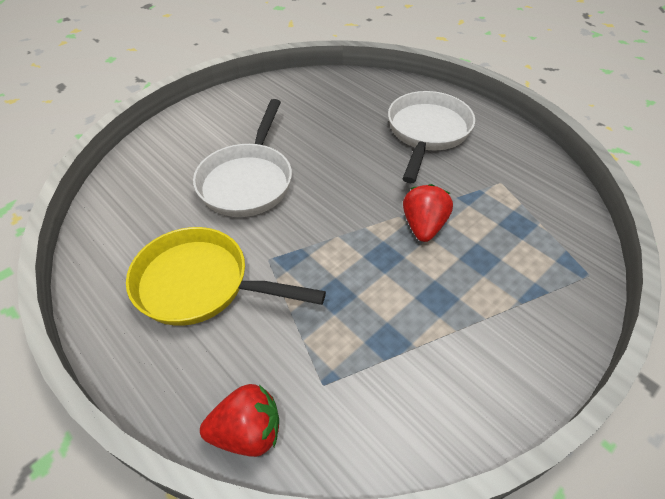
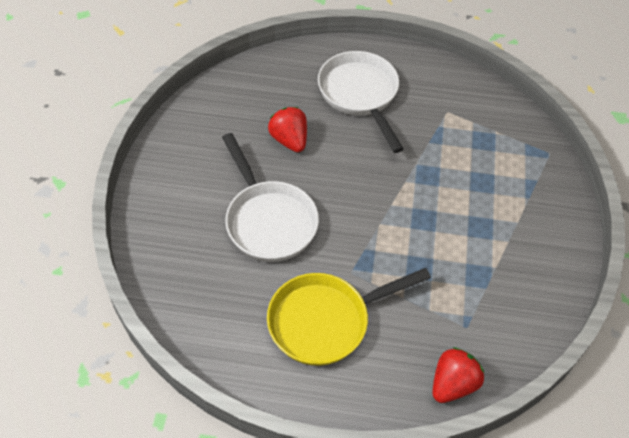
camera: 40 degrees left, 5 degrees up
(423, 226) = (428, 180): red strawberry -> red strawberry (289, 140)

